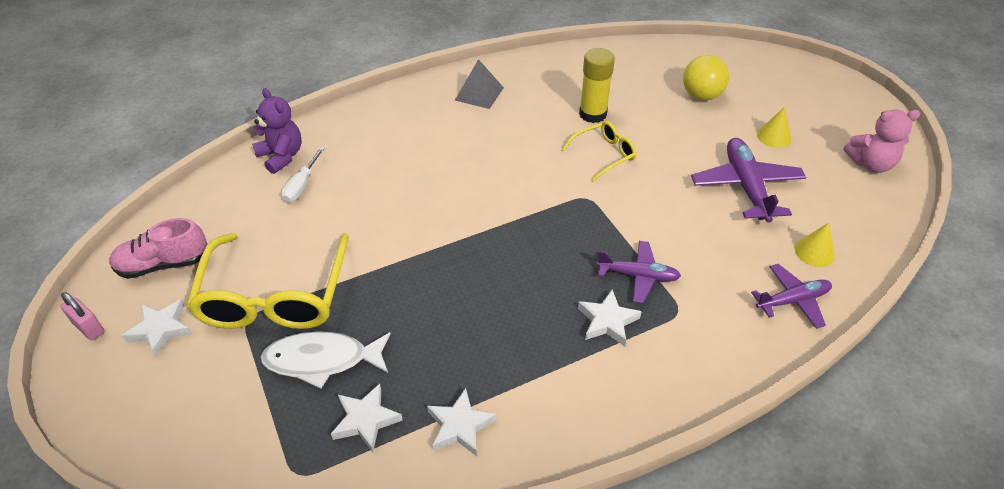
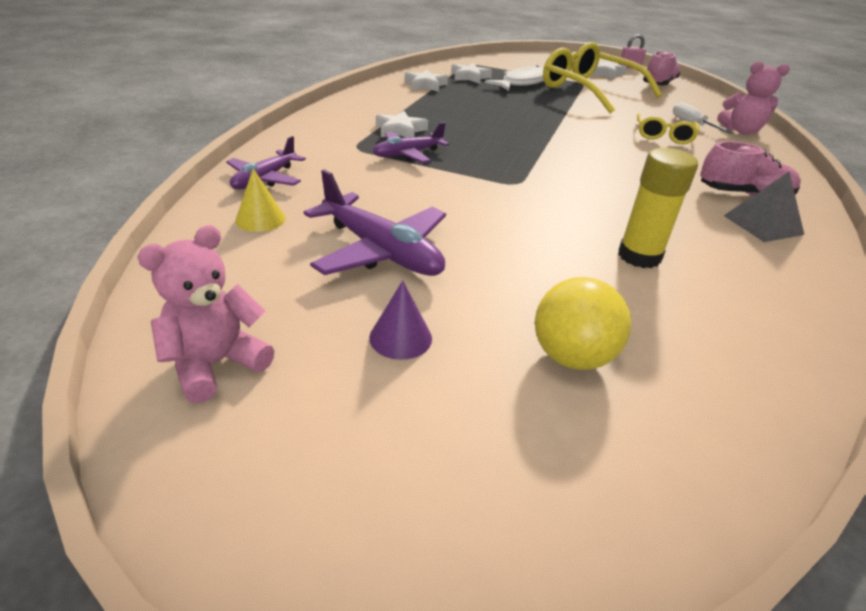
camera: 135 degrees right, 10 degrees down
(281, 156) = (741, 131): purple teddy bear -> pink teddy bear
(440, 112) = (743, 194): none -> pink shoe
(603, 155) = (559, 220): yellow glasses -> yellow glasses (663, 136)
(774, 136) = (400, 337): yellow cone -> purple cone

